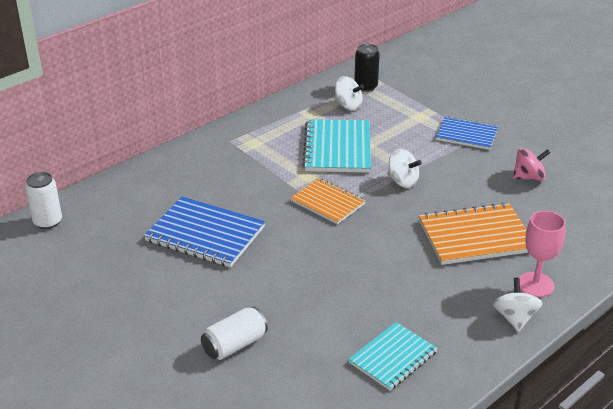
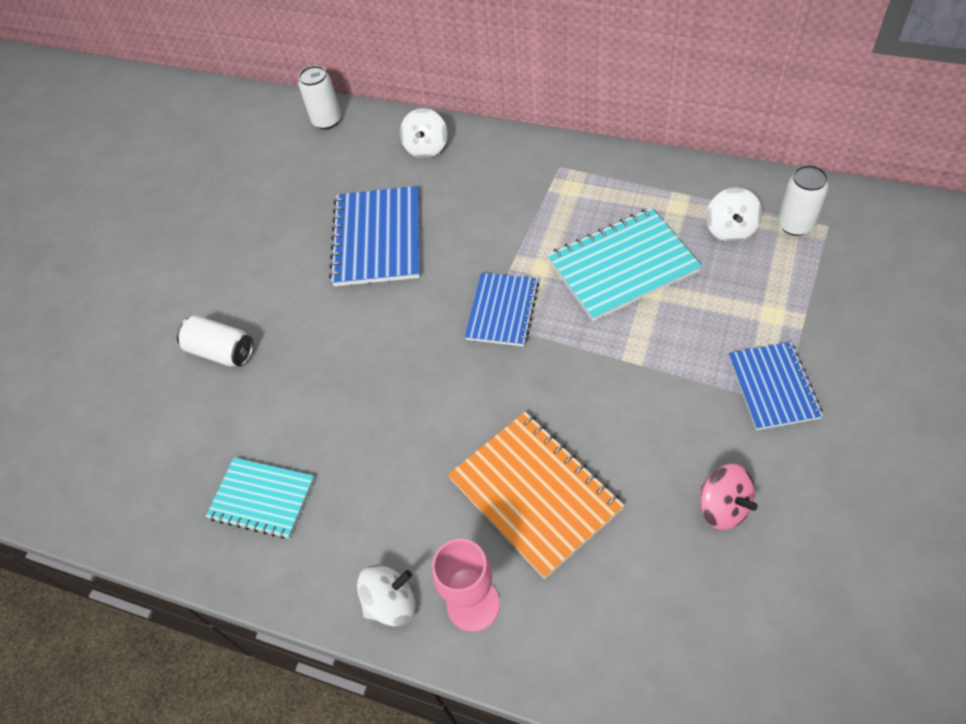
camera: 70 degrees right, 20 degrees up
(327, 202) = (502, 311): orange notebook -> blue notebook
(366, 87) = (795, 224): black can -> white can
(402, 181) = (600, 363): white spinning top -> white spinning top (426, 148)

